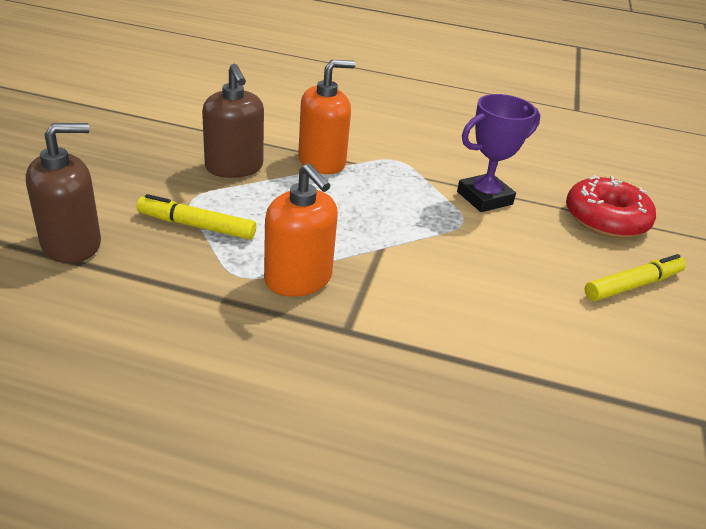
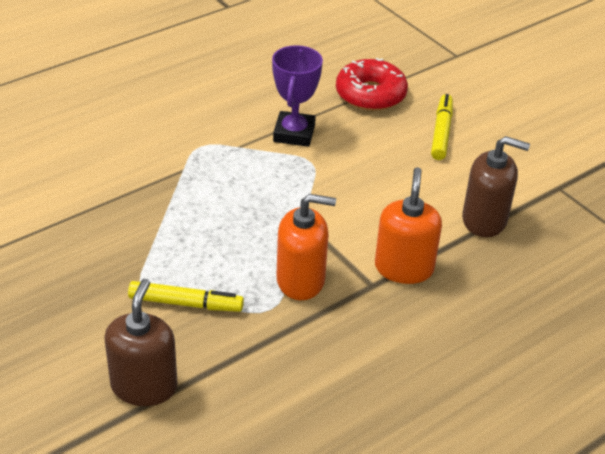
camera: 50 degrees left, 5 degrees up
(196, 226) = (186, 303): yellow marker -> yellow marker turned 135 degrees counterclockwise
(234, 167) = (119, 242): brown soap dispenser -> brown soap dispenser (484, 220)
(322, 162) = (162, 188): orange soap dispenser -> orange soap dispenser (404, 268)

